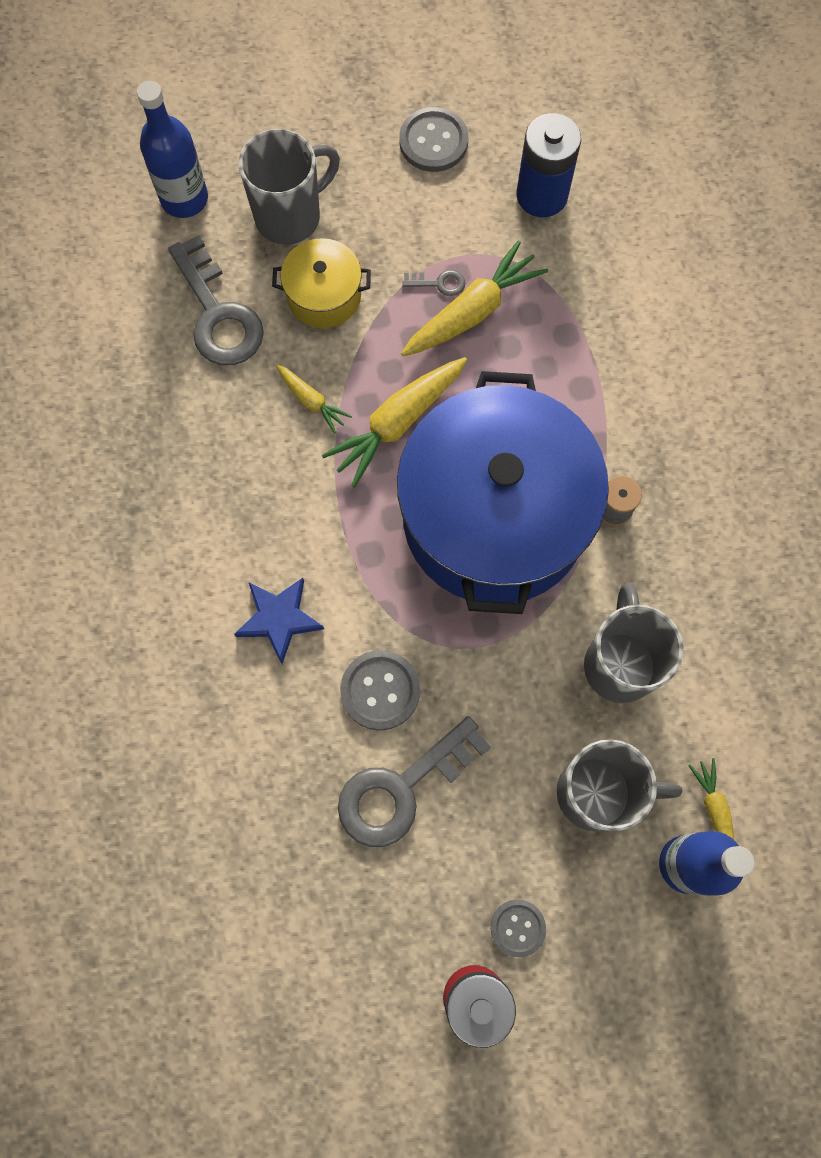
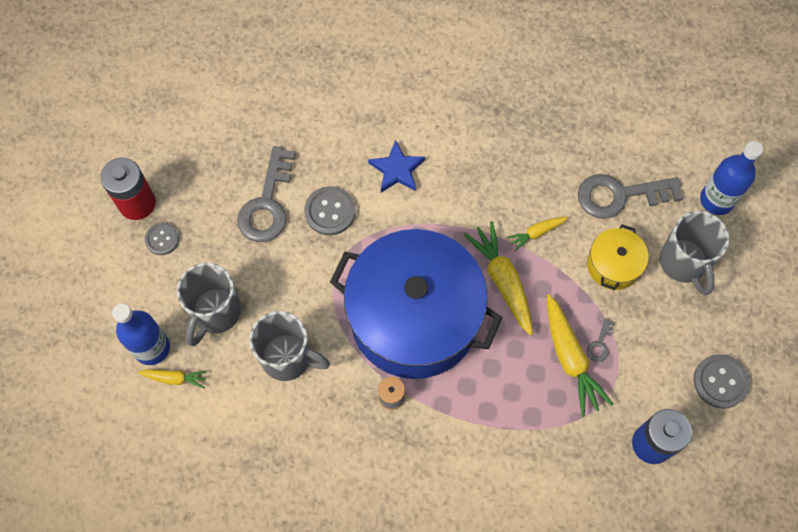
camera: 110 degrees right, 5 degrees down
(401, 789) = (267, 204): grey key -> grey key turned 150 degrees counterclockwise

